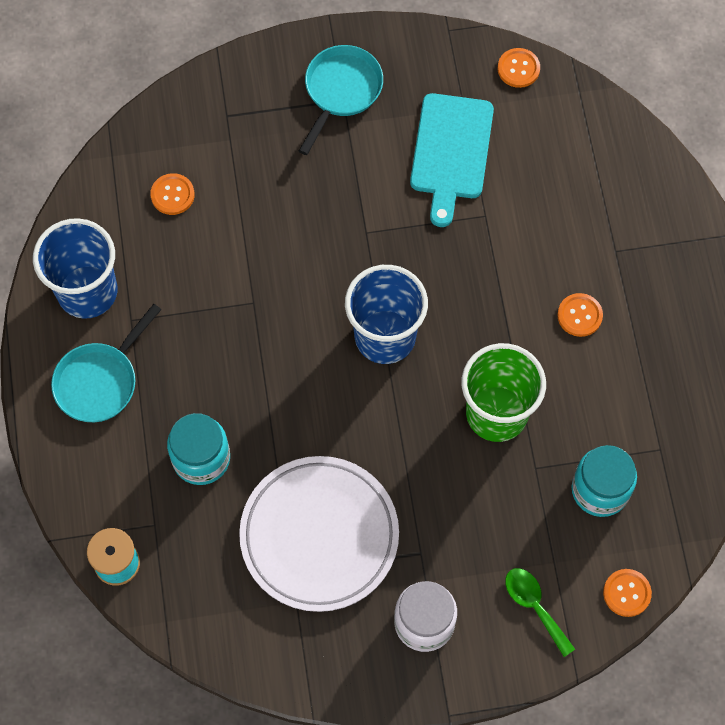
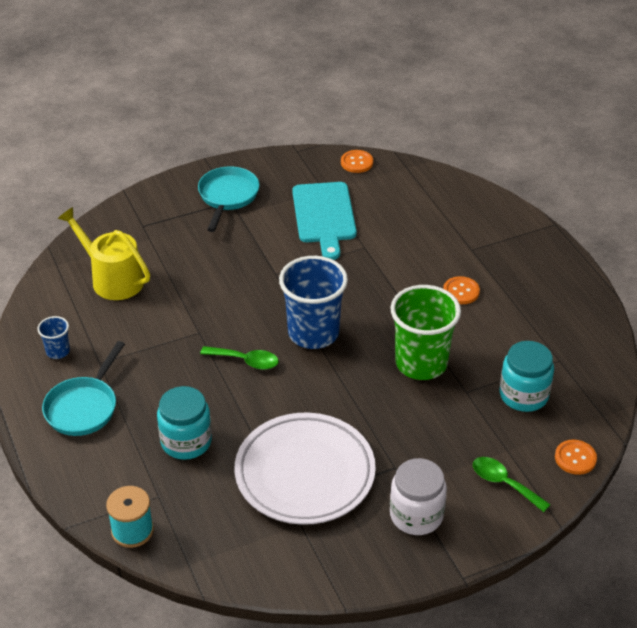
camera: 15 degrees left, 25 degrees down
(87, 292) = (58, 351): blue cup -> blue cup, size x0.46
(172, 195) = (113, 279): orange button -> yellow watering can
(296, 359) = (245, 361): none -> green spoon

